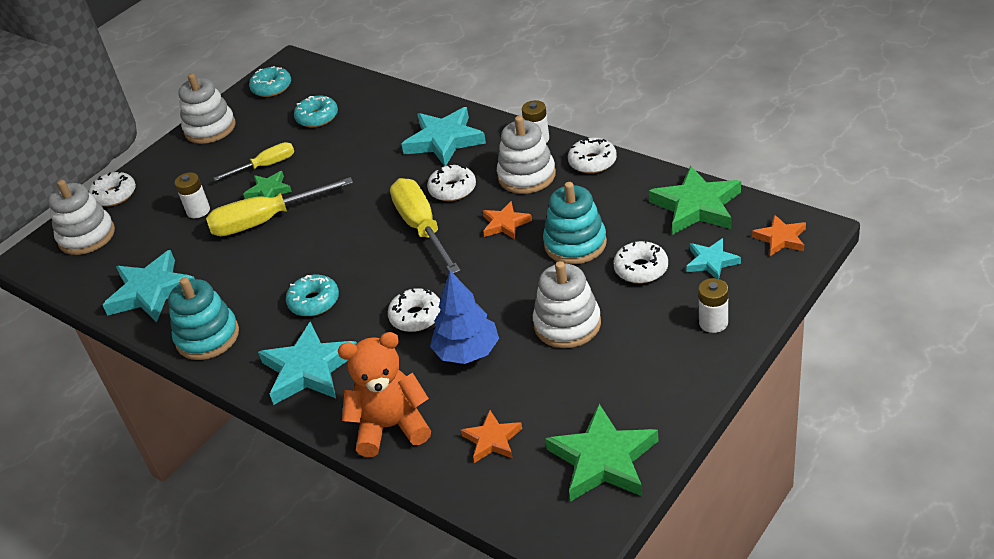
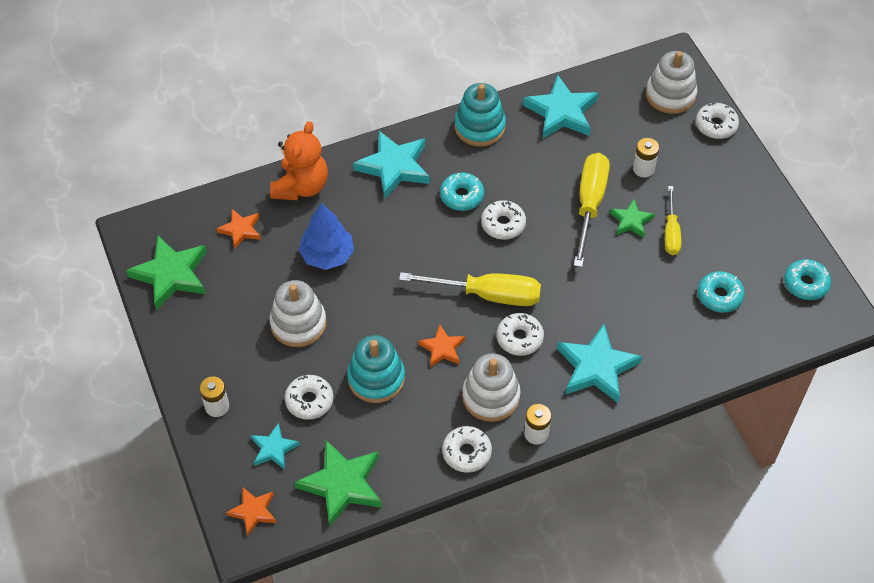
camera: 115 degrees right, 15 degrees up
(210, 128) = (769, 216): white stacking toy -> none
(416, 316) = (390, 245): white donut -> white donut (503, 224)

